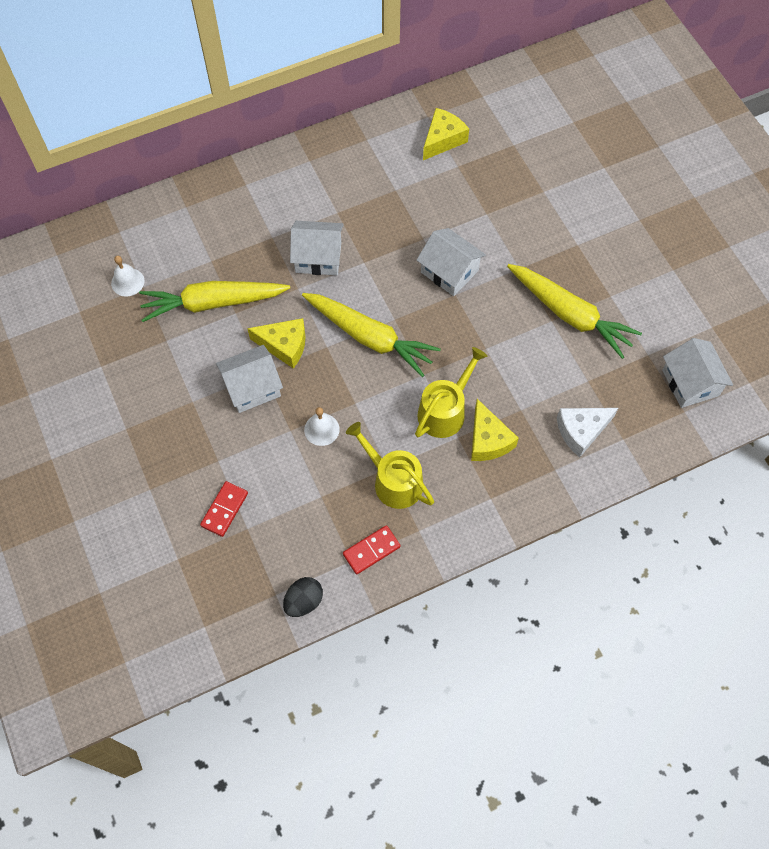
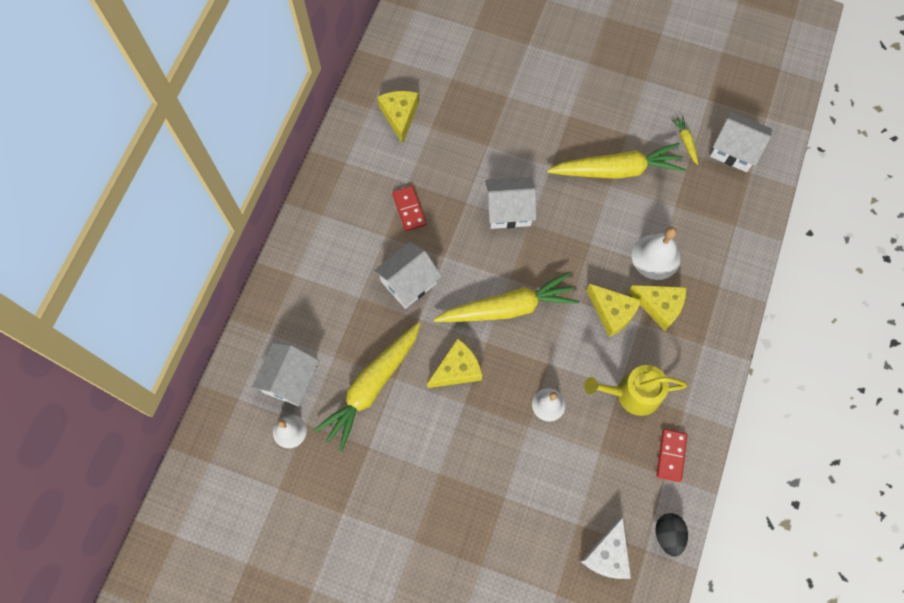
camera: 45 degrees left, 5 degrees up
(224, 509) = (548, 527): red domino -> red domino (409, 209)
(252, 387) = (469, 421): white house -> white house (290, 380)
(445, 411) = (612, 312): yellow watering can -> yellow cheese
(527, 403) = (656, 257): none -> white bell
(581, 431) = (707, 244): white cheese -> white cheese (607, 554)
(654, 342) = (685, 141): none -> yellow carrot

